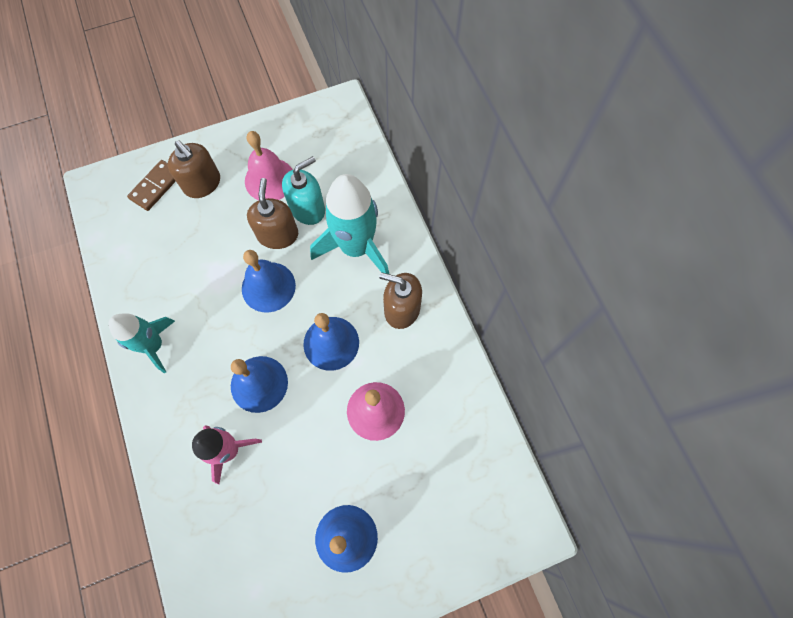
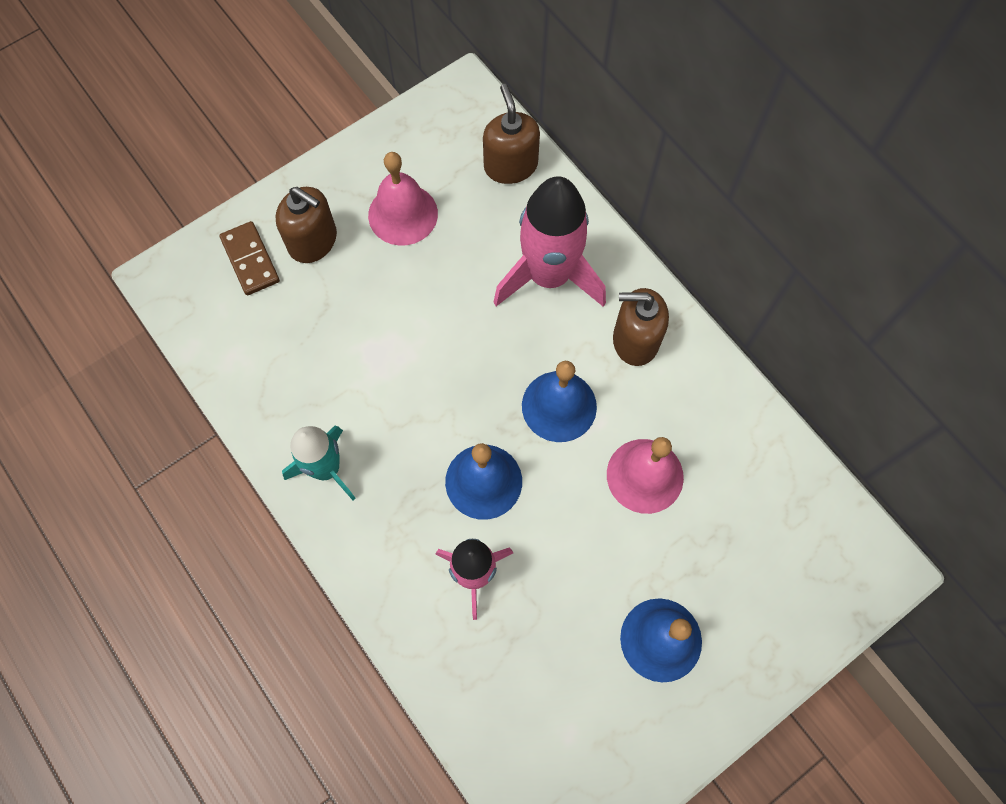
camera: 15 degrees left, 0 degrees up
(156, 186) = (250, 260): brown domino -> brown domino turned 45 degrees counterclockwise
(268, 287) = (451, 355): blue bell -> none
(278, 234) = (440, 284): brown soap dispenser -> brown soap dispenser (510, 165)
(307, 209) = (468, 241): turquoise soap dispenser -> none
(356, 247) = (549, 276): turquoise rocket -> pink rocket

